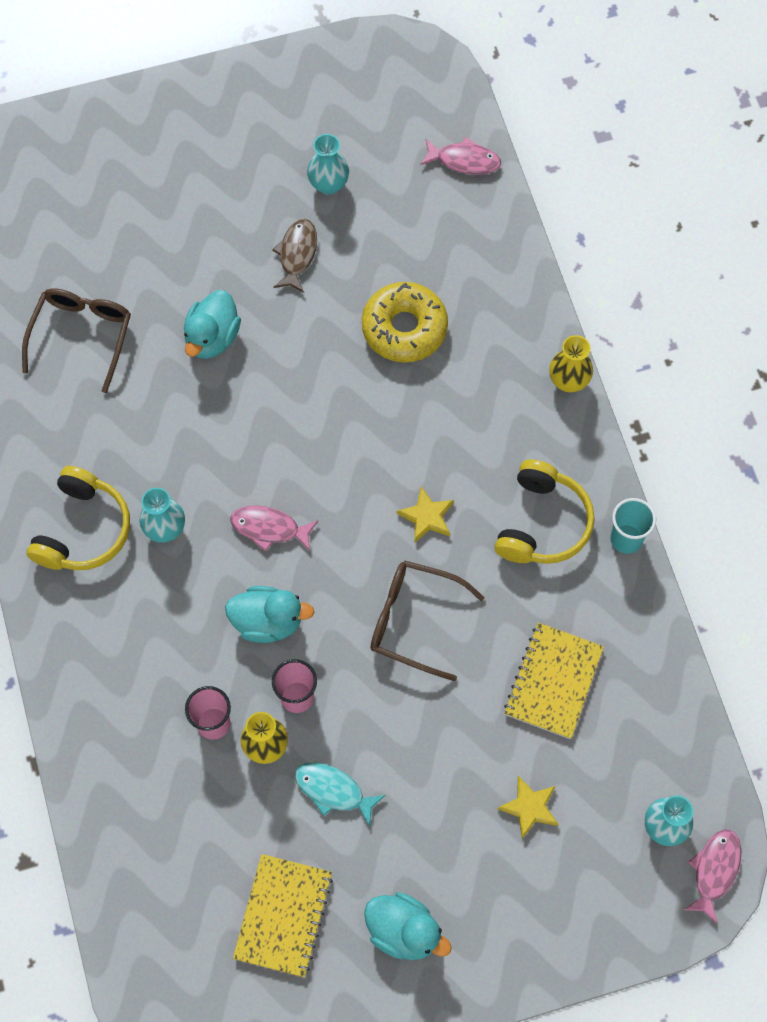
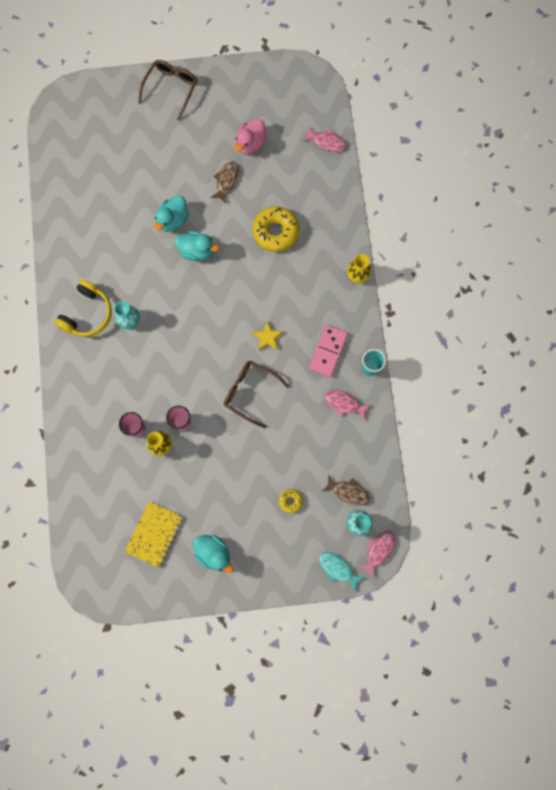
camera: 10 degrees right, 10 degrees up
(82, 336) = (104, 208): brown glasses -> brown glasses (171, 89)
(268, 621) = (174, 379): turquoise duck -> turquoise duck (197, 251)
(269, 528) = (184, 329): pink fish -> pink fish (344, 403)
(328, 184) = (250, 144): turquoise vase -> pink duck
(333, 790) = (191, 474): turquoise fish -> turquoise fish (337, 568)
(529, 807) = (290, 501): yellow star -> yellow donut
(543, 523) = (328, 351): yellow headphones -> pink domino
(553, 681) = (316, 437): yellow notebook -> none
(635, 772) = (348, 492): none -> brown fish

